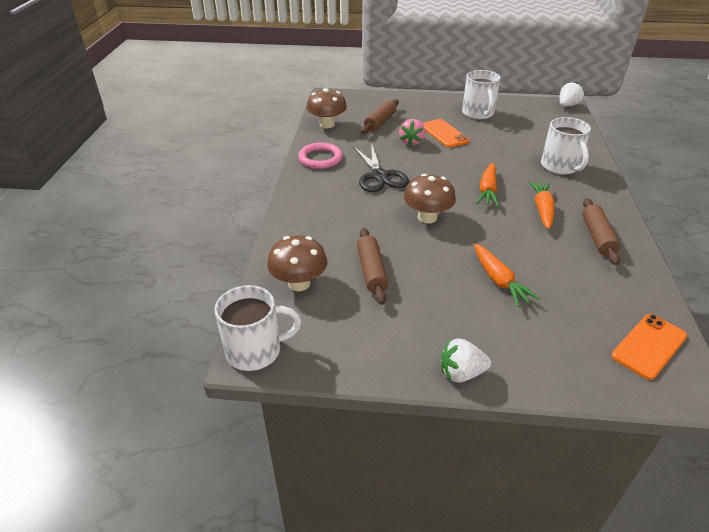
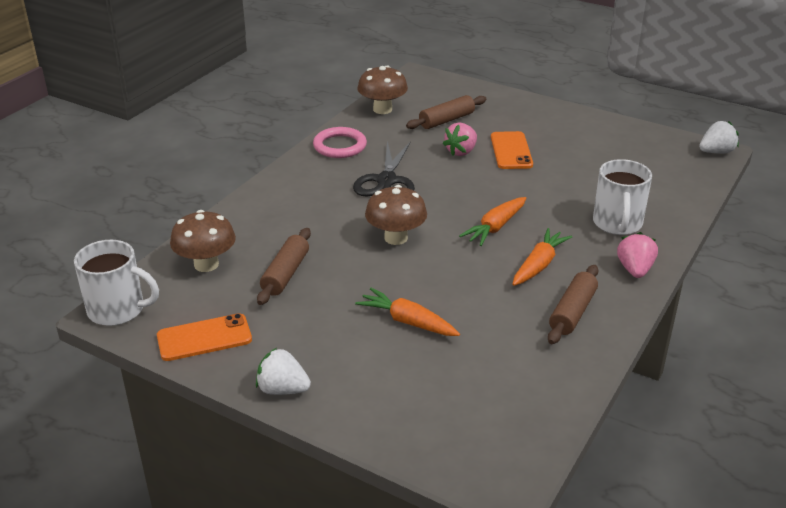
camera: 25 degrees right, 5 degrees down
(478, 113) = (580, 136): white mug -> none
(499, 280) = (408, 321): orange carrot -> orange carrot turned 120 degrees clockwise
(602, 195) = (635, 270): none -> pink strawberry
(649, 346) = (504, 432): orange phone -> orange phone (204, 338)

